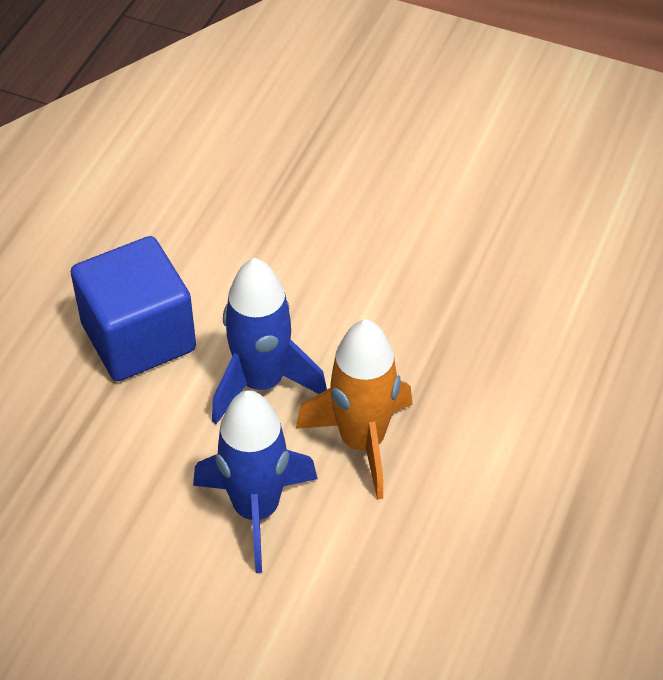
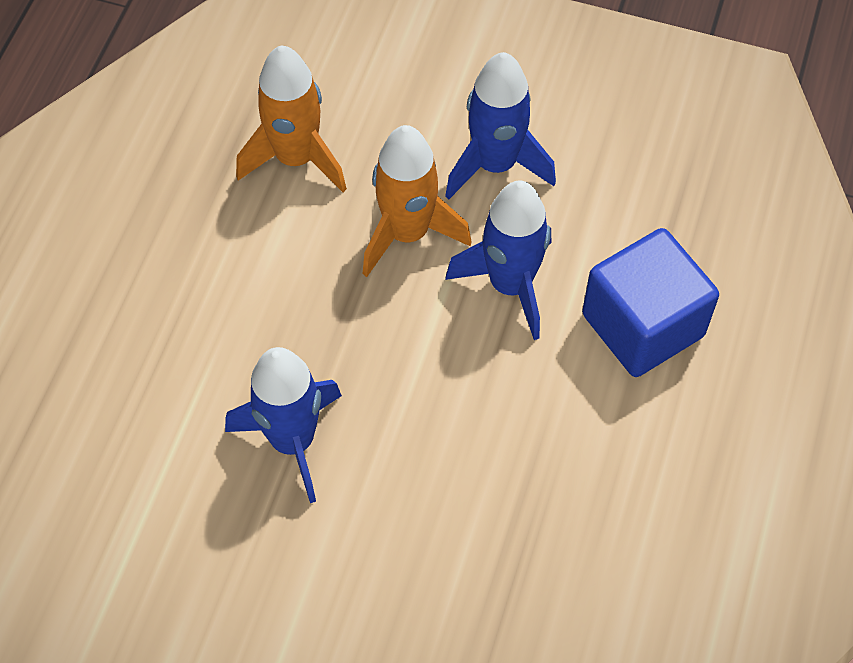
camera: 175 degrees right, 10 degrees up
(482, 265) = (292, 441): none -> blue rocket
(483, 534) = (296, 158): none -> orange rocket

